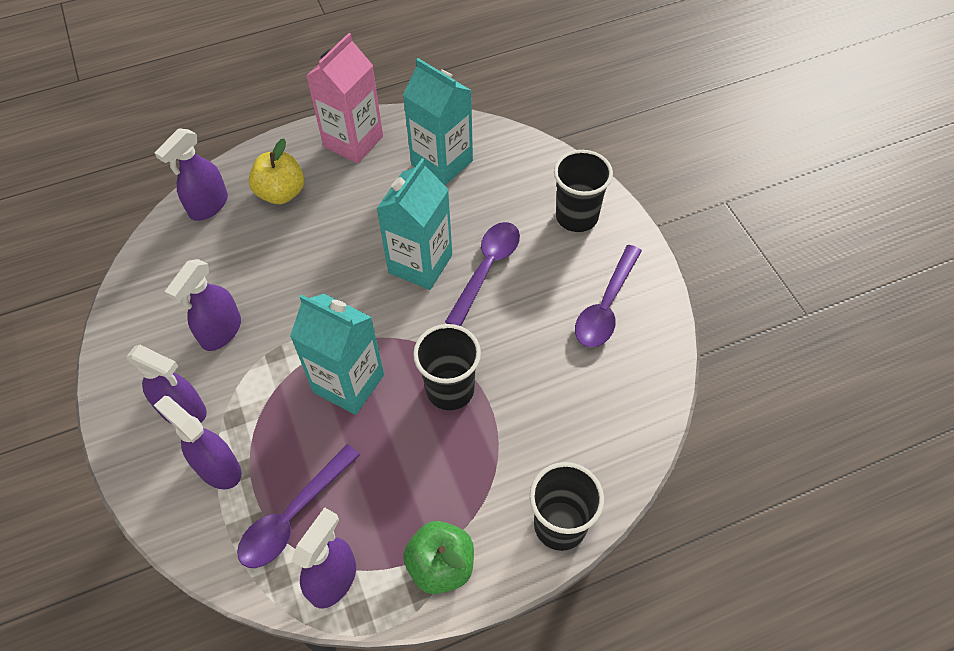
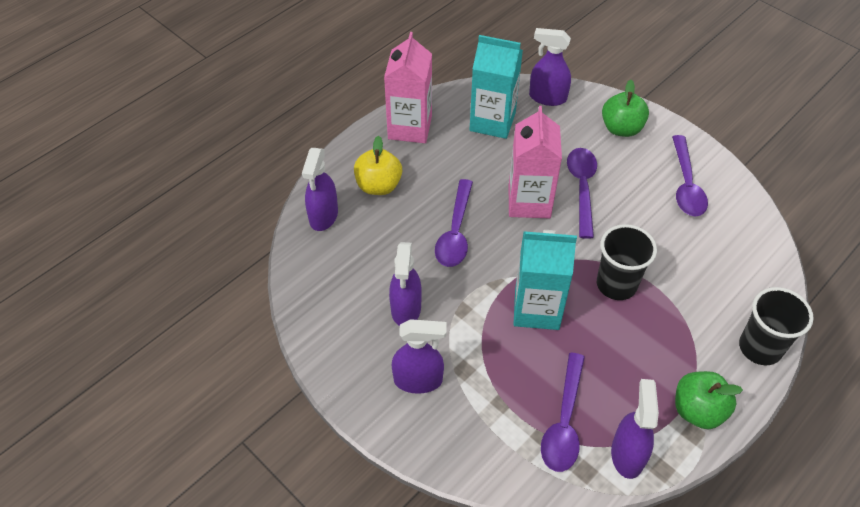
camera: 25 degrees left, 5 degrees down
(218, 468) = (479, 412): purple spray bottle -> purple spray bottle (547, 97)
(323, 269) = (455, 232): none -> purple spoon
(420, 264) = (529, 202): turquoise carton -> pink carton
(576, 217) = (621, 128): black cup -> green apple

